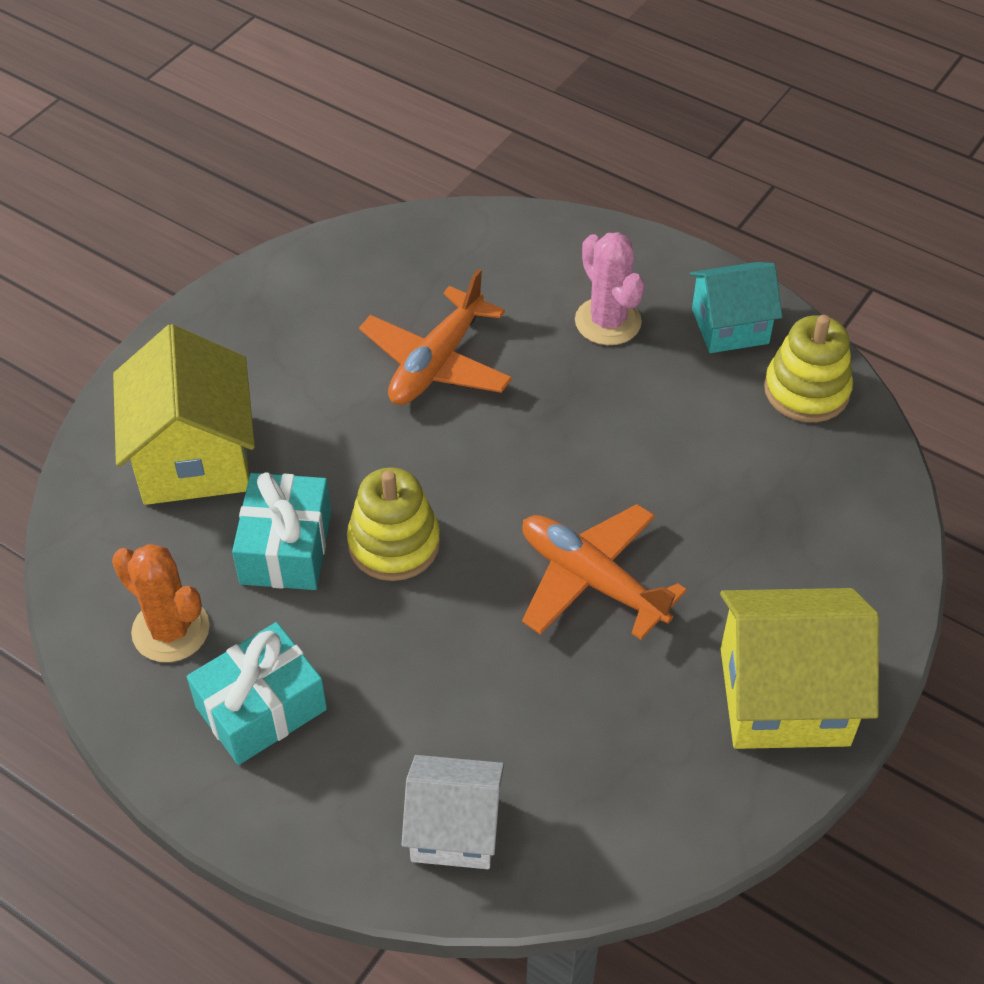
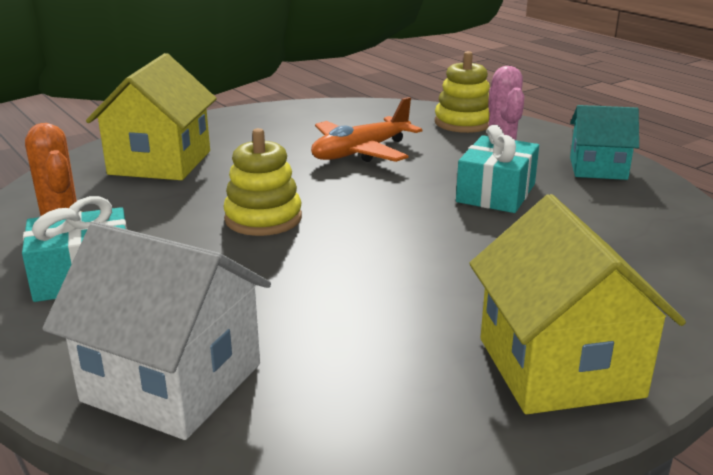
camera: 20 degrees right, 25 degrees down
(286, 547) = (182, 207): turquoise gift -> turquoise gift (496, 193)
(454, 829) = (172, 382): white house -> white house, size x1.56
(592, 580) = (410, 263): orange plane -> none
(784, 696) = (559, 367): yellow house -> yellow house turned 60 degrees clockwise
(806, 390) = (652, 204): yellow stacking toy -> yellow stacking toy (463, 123)

